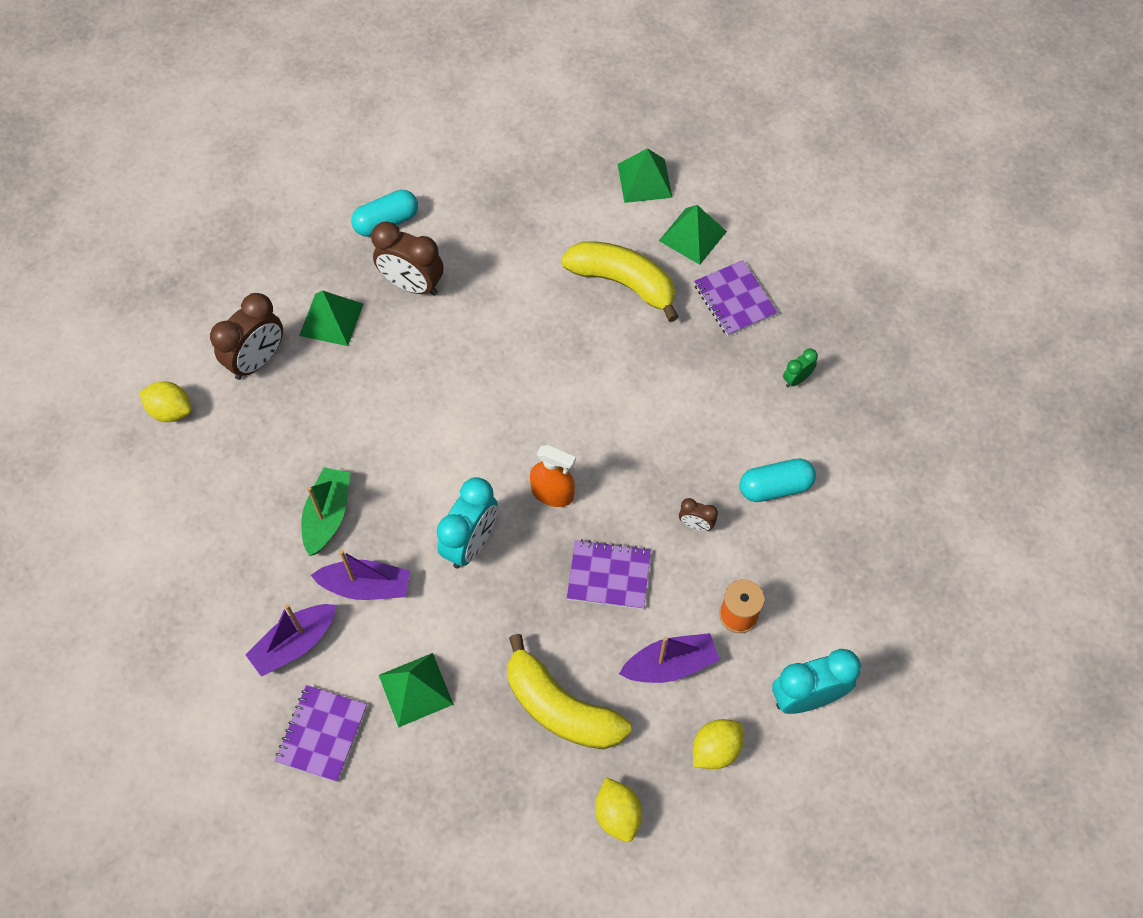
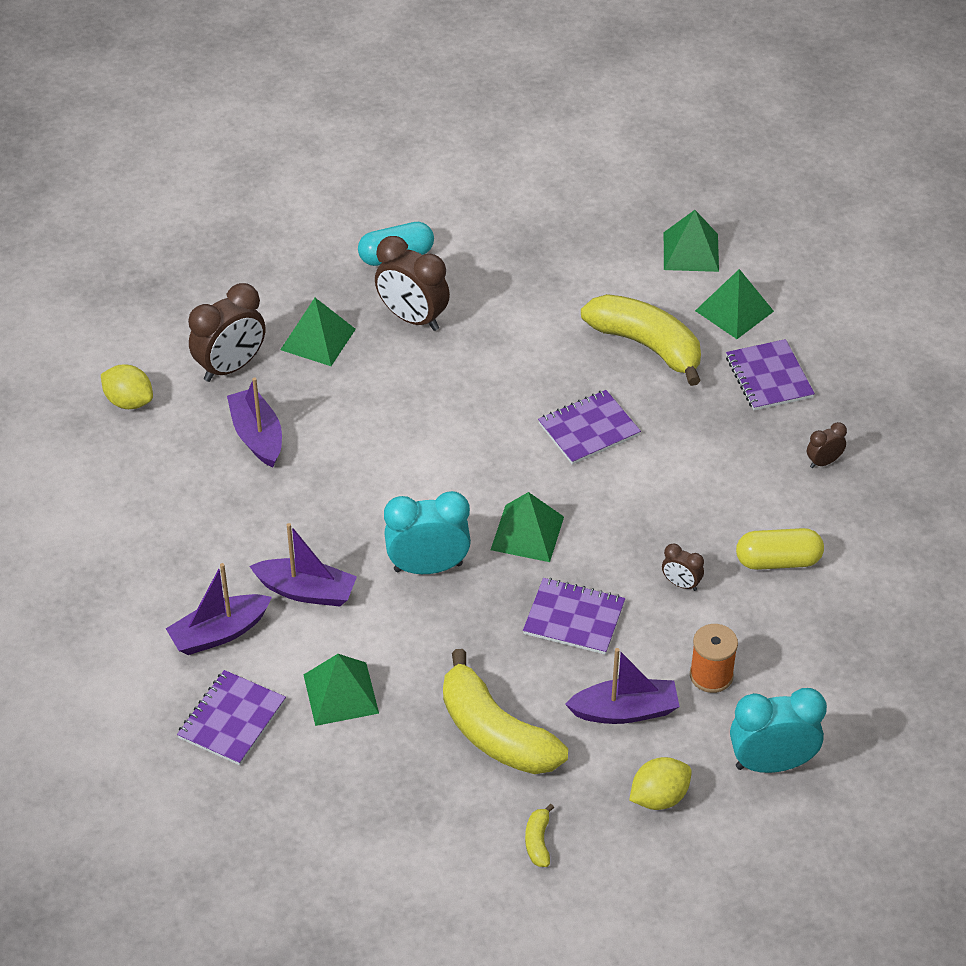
camera: 10 degrees right, 15 degrees down
(294, 429) = (257, 436): none -> purple boat
(327, 515) = (278, 520): green boat -> none
(471, 543) = (428, 567): turquoise clock -> turquoise clock turned 135 degrees counterclockwise
(552, 493) = (527, 533): orange spray bottle -> green pyramid
(587, 377) = (588, 429): none -> purple notebook
(617, 814) = (538, 841): yellow lemon -> yellow banana
(775, 487) = (778, 561): turquoise capsule -> yellow capsule
(796, 379) = (823, 462): green clock -> brown clock

